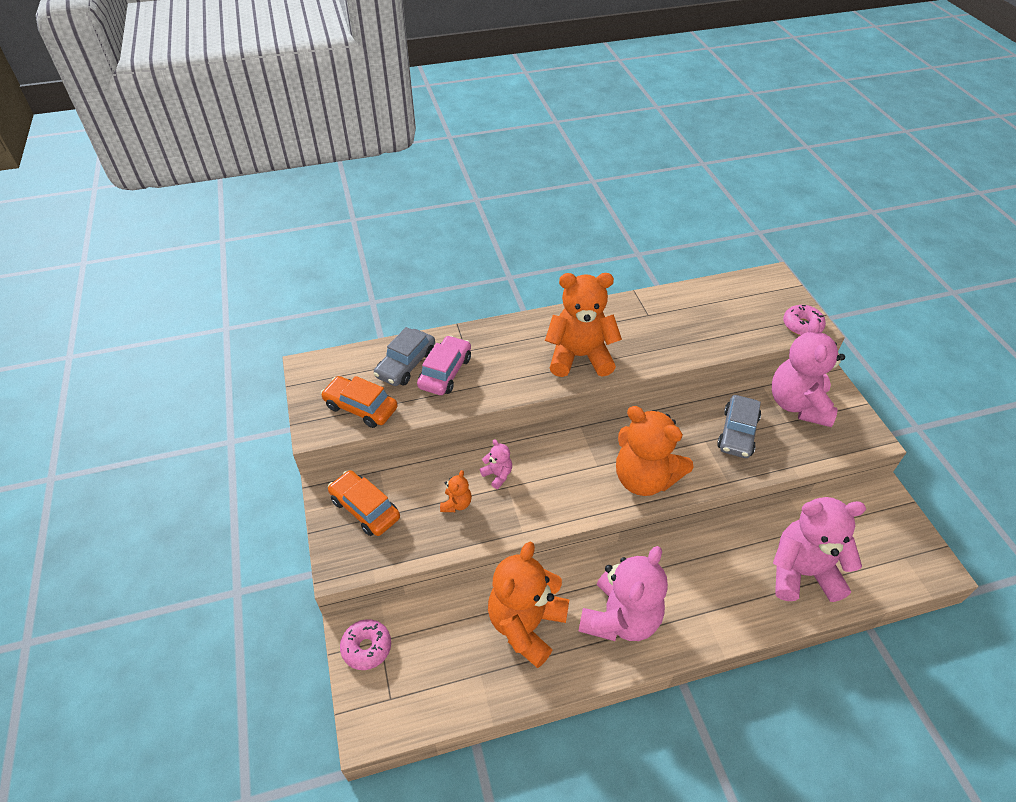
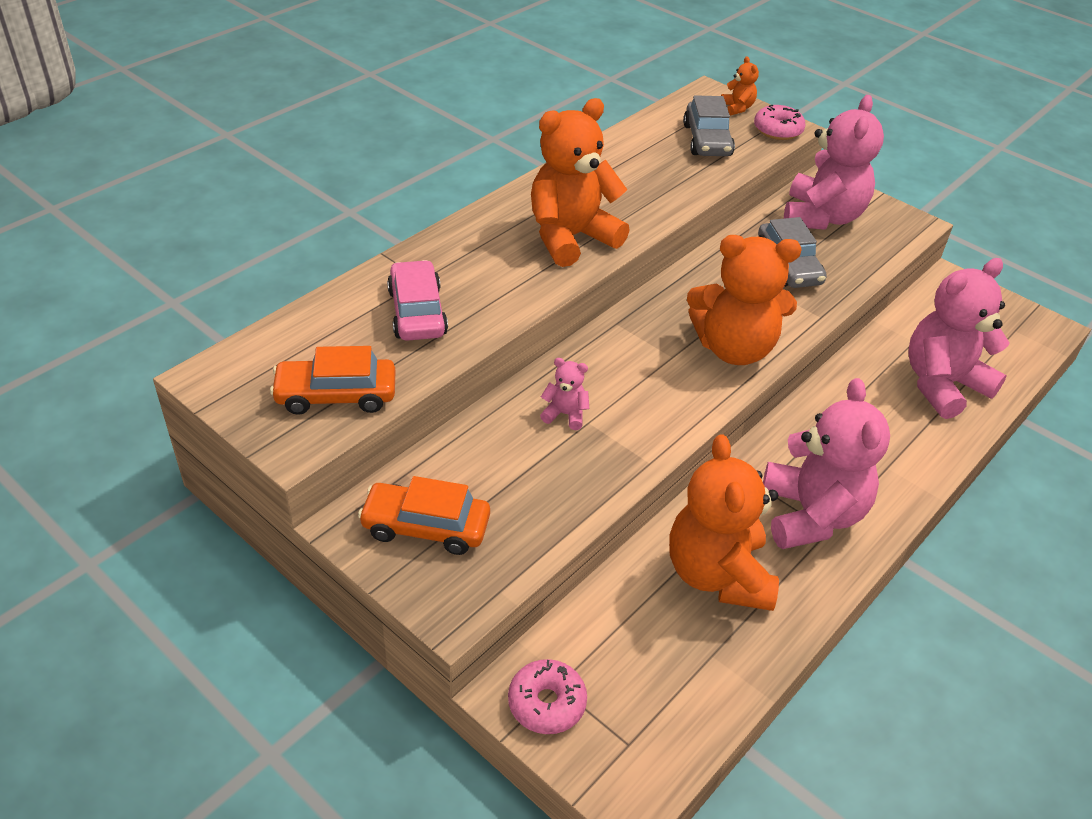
camera: 35 degrees left, 5 degrees down
(406, 364) = (354, 322): grey car -> grey car (707, 140)
(456, 504) = (542, 468): orange teddy bear -> orange teddy bear (737, 108)
(798, 404) = (822, 217): pink teddy bear -> pink teddy bear turned 135 degrees counterclockwise

